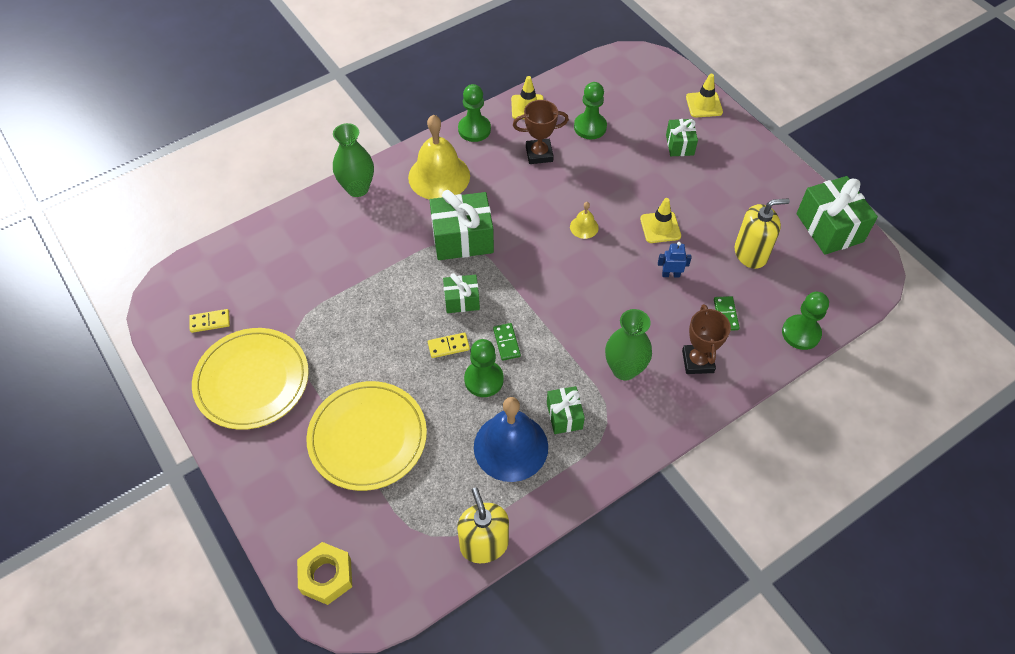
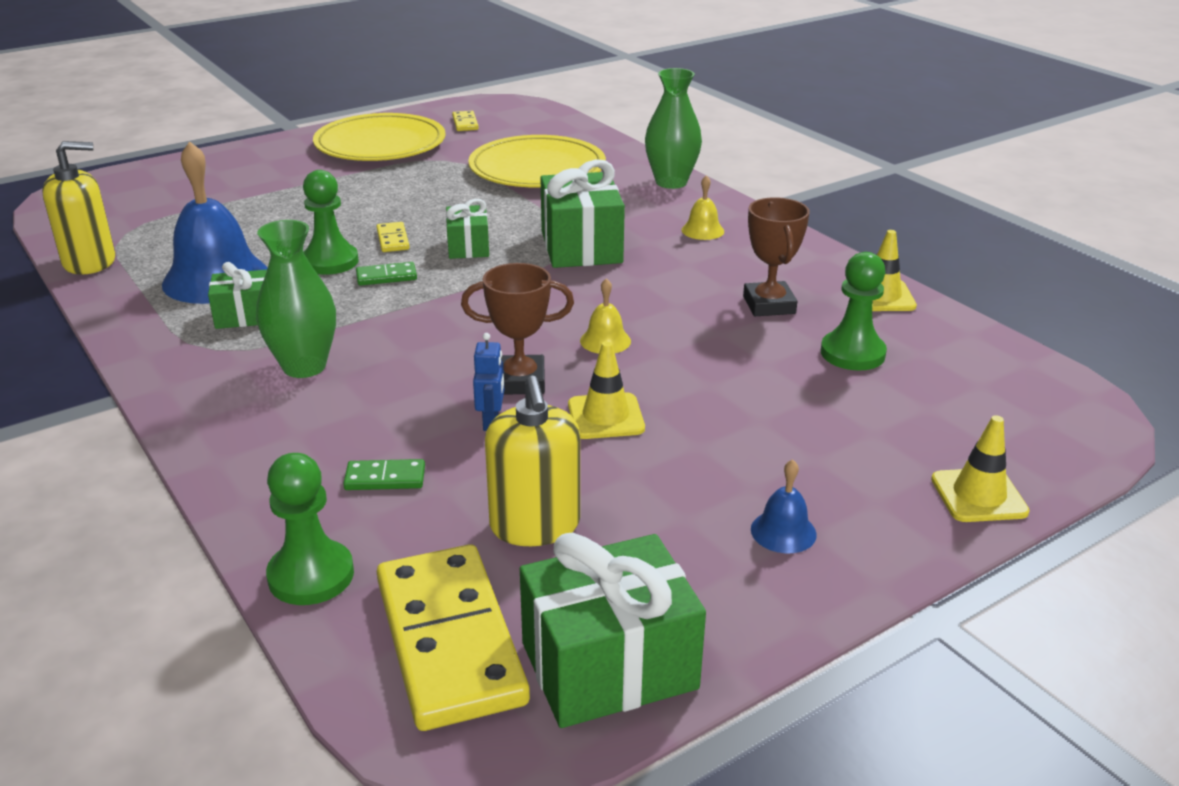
camera: 90 degrees right, 25 degrees down
(326, 576) = (118, 185): yellow nut -> none
(367, 437) = (277, 198): yellow plate -> yellow plate (537, 168)
(439, 176) = (702, 230): yellow bell -> yellow bell, size x0.45
(474, 129) = (810, 254): green pawn -> none
(679, 145) = (836, 453): green gift -> none
(697, 361) = (292, 438): brown trophy -> brown trophy (520, 381)
(739, 169) = (783, 531): none -> blue bell
(828, 278) = (450, 640): none -> yellow domino

